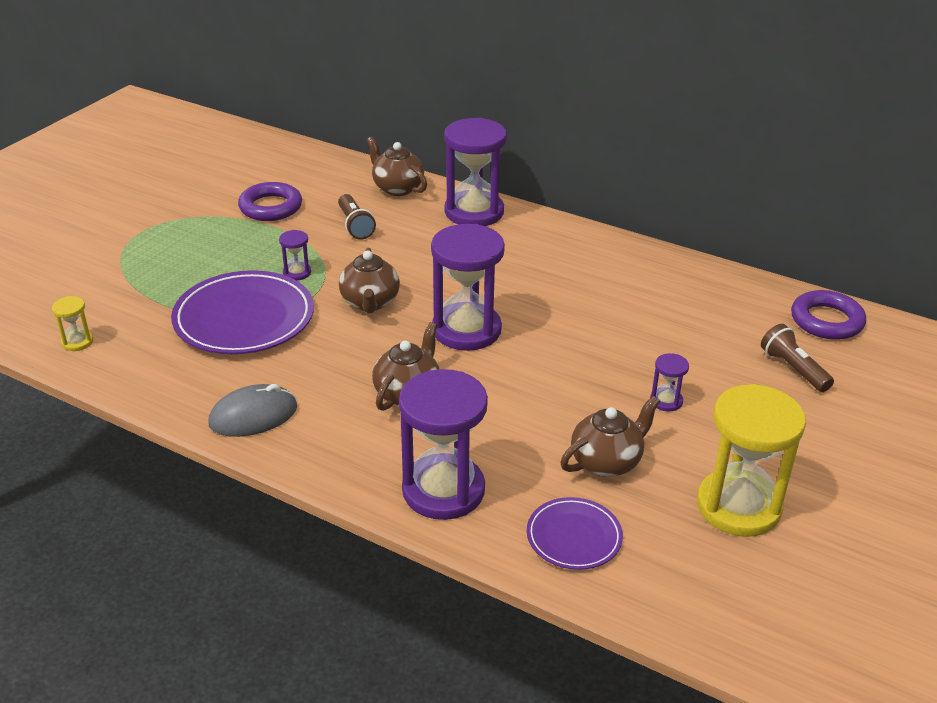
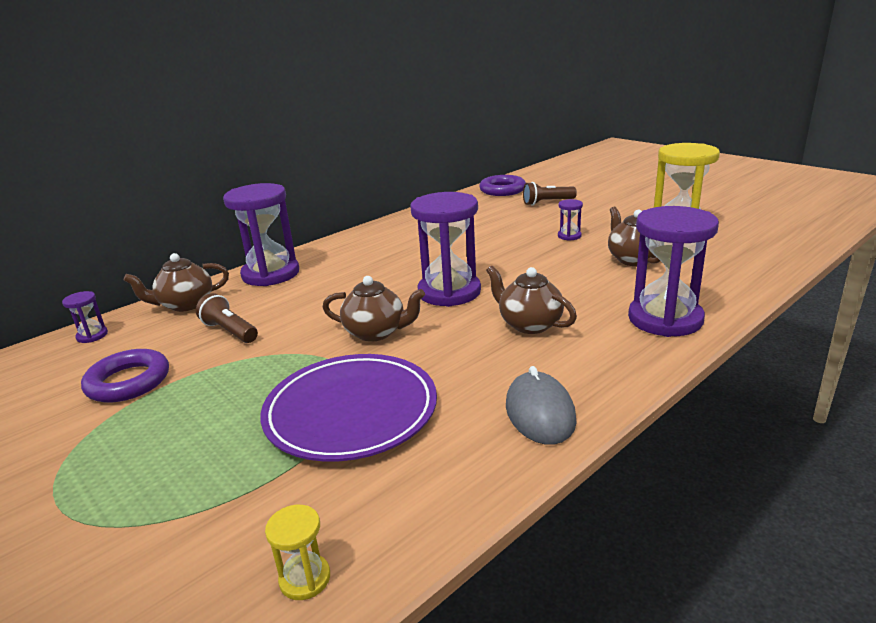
camera: 70 degrees left, 10 degrees down
(297, 273) = (287, 371): purple hourglass -> purple hourglass (92, 336)
(355, 226) = (230, 331): brown flashlight -> brown flashlight turned 135 degrees counterclockwise
(574, 537) = (715, 277): purple plate -> none

